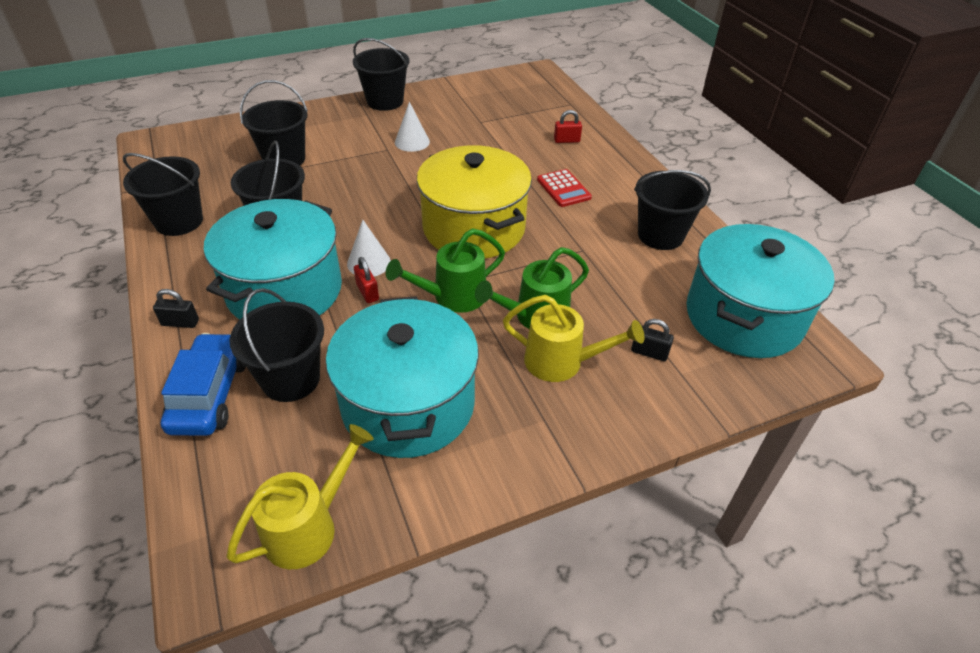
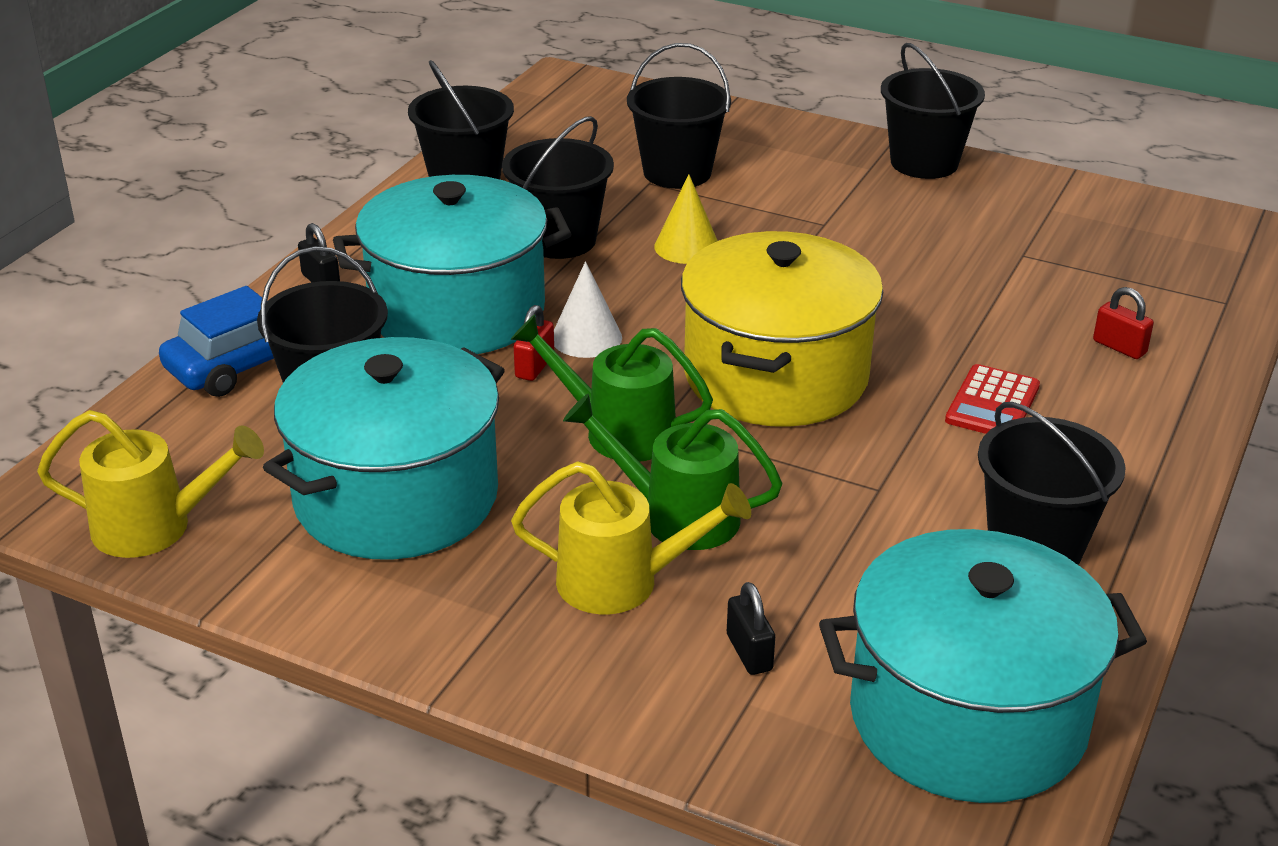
camera: 50 degrees right, 10 degrees down
(345, 192) = (687, 247): none -> yellow cone
(412, 142) = (873, 231): white cone -> none
(562, 362) = (623, 582): yellow watering can -> yellow watering can turned 60 degrees counterclockwise

